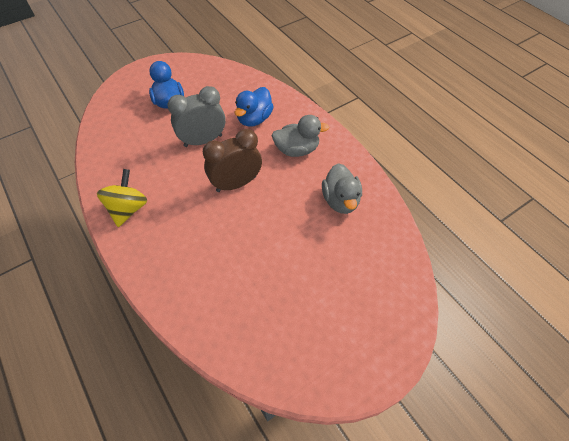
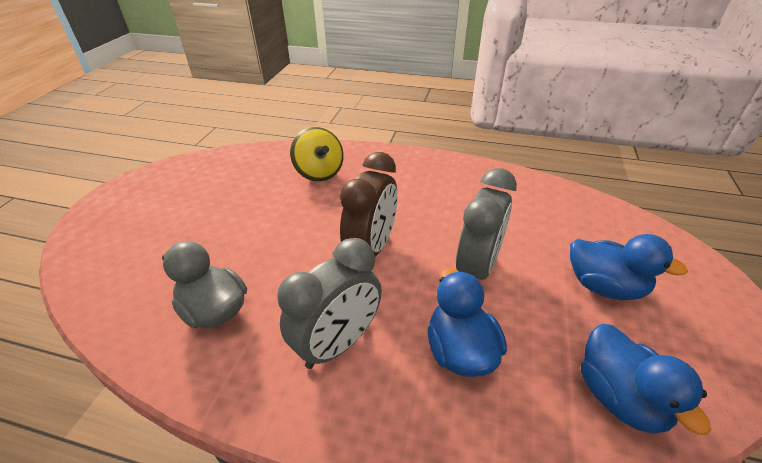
camera: 140 degrees right, 15 degrees down
(128, 209) = (442, 173): yellow spinning top -> yellow spinning top (319, 173)
(224, 79) = (619, 397): none -> blue duck
(297, 150) = (338, 343): grey duck -> grey clock

